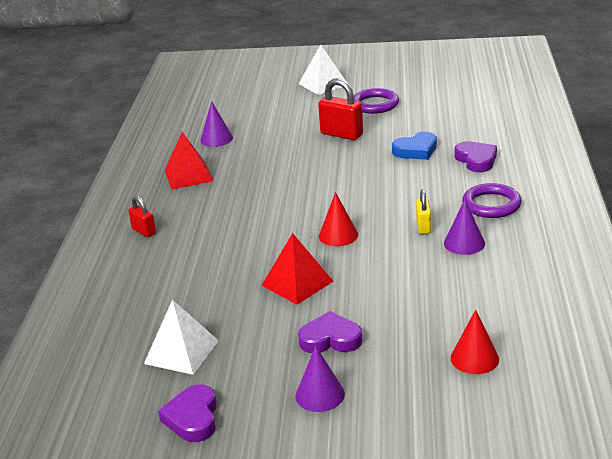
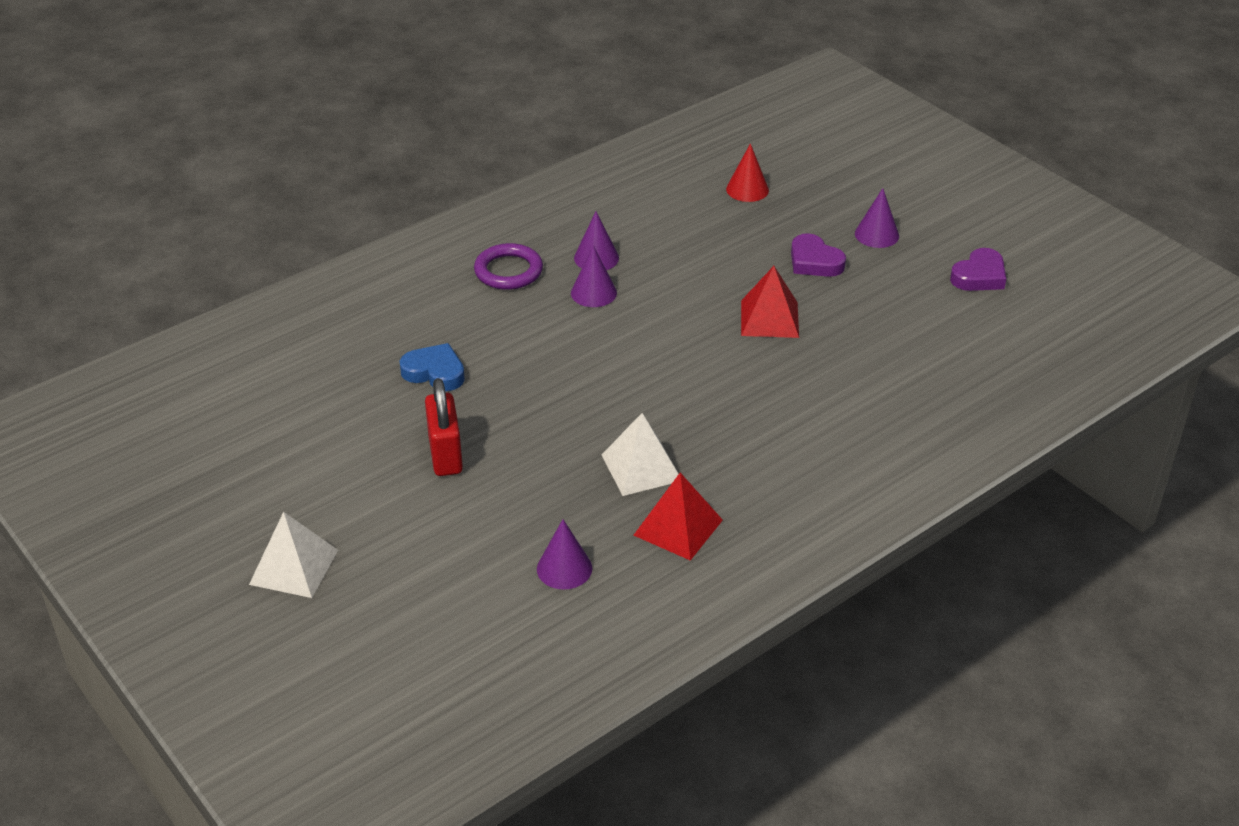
camera: 135 degrees left, 10 degrees up
(144, 231) = (821, 478): red padlock -> none
(181, 352) = (932, 326): white pyramid -> white pyramid (641, 467)
(338, 235) = (667, 336): red cone -> none
(375, 104) = (329, 472): purple ring -> none
(423, 226) = (593, 293): yellow padlock -> purple cone
(476, 160) = (419, 319): purple heart -> none

